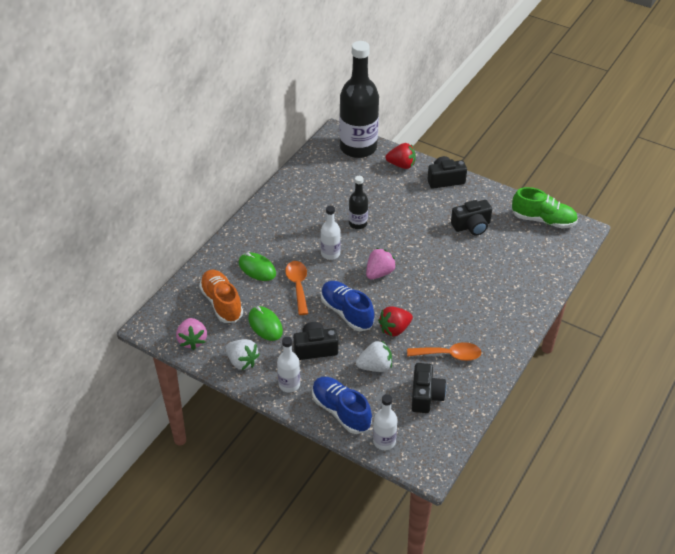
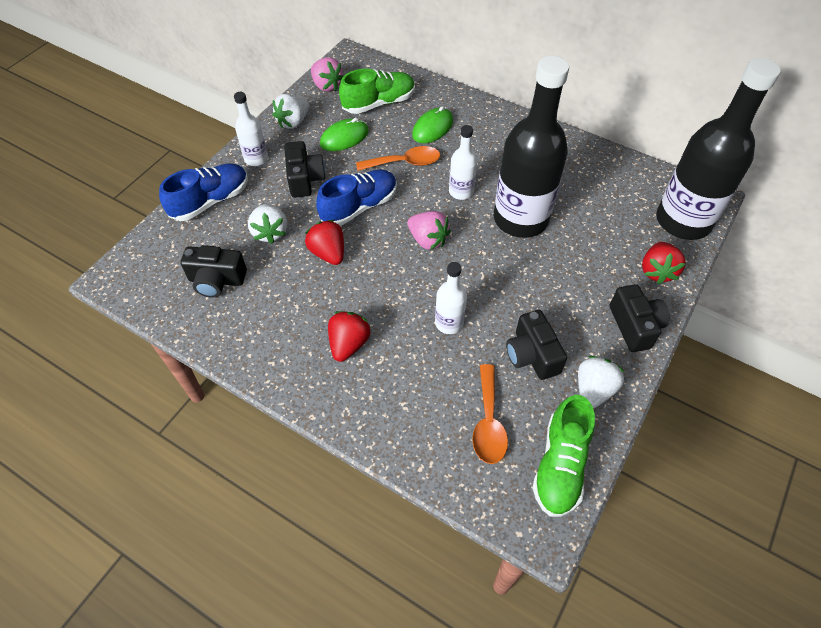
camera: 90 degrees right, 10 degrees up
(192, 340) = (327, 85): pink strawberry -> pink strawberry turned 120 degrees counterclockwise
(221, 303) = (379, 103): orange shoe -> green shoe
(358, 223) = (520, 219): black bottle -> black bottle, size x2.15
(384, 441) = (160, 238): white bottle -> white bottle (449, 323)
(449, 355) = (278, 309): orange spoon -> orange spoon (488, 422)
(474, 314) = (348, 344): none -> red strawberry
(492, 202) = (593, 390): none -> white strawberry

